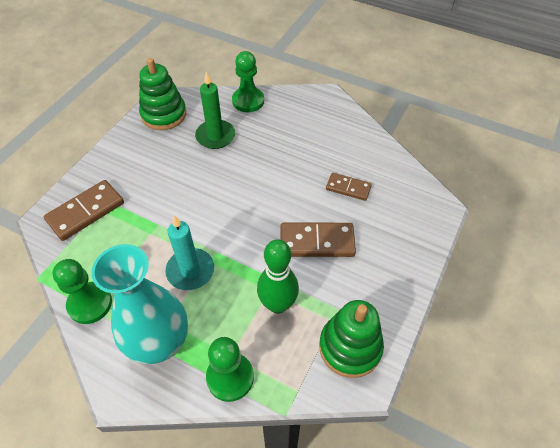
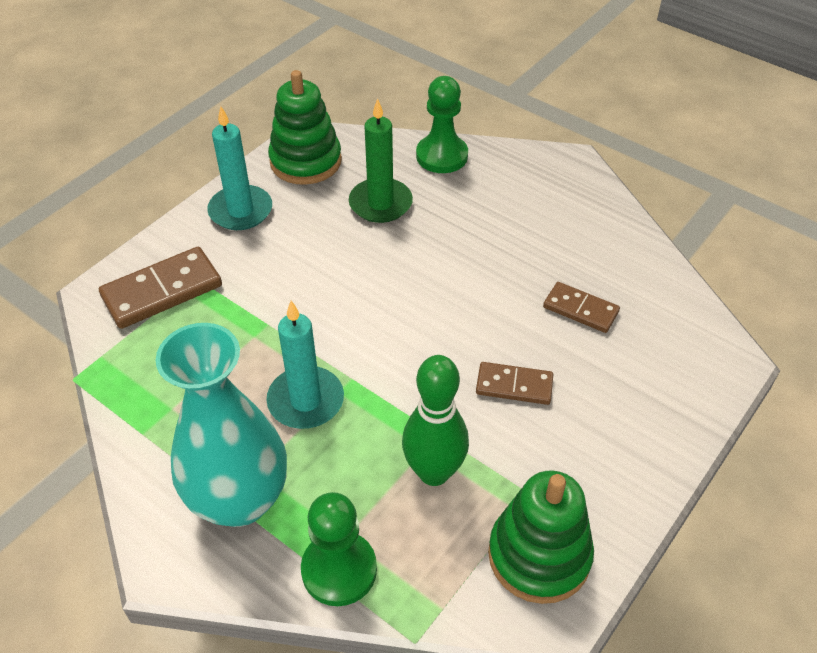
camera: 10 degrees right, 5 degrees down
(90, 304) = (145, 427): green pawn -> none
(128, 152) = (240, 211): none -> turquoise candle
(317, 241) = (514, 385): brown domino -> brown domino, size x0.62

